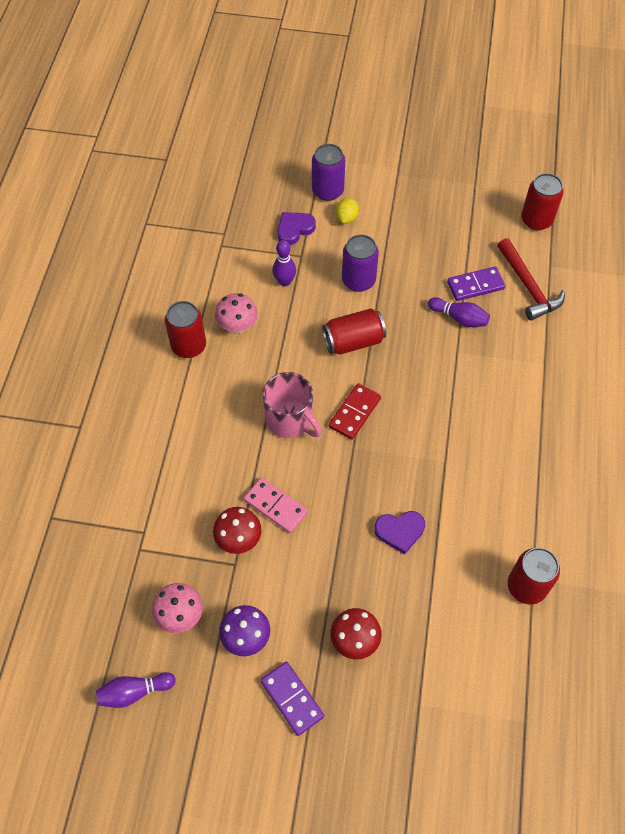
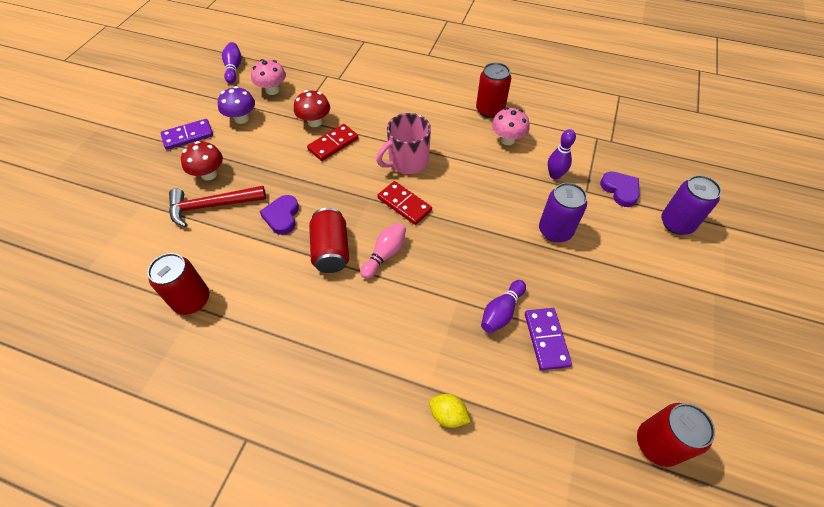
camera: 100 degrees right, 5 degrees down
(275, 506) = (333, 144): pink domino -> red domino
(347, 218) = (639, 234): yellow lemon -> yellow lemon (448, 415)
(353, 341) = (482, 215): red can -> red can (331, 250)
(423, 419) = (385, 255): none -> pink bowling pin
(528, 286) = (543, 400): red hammer -> red hammer (212, 206)

